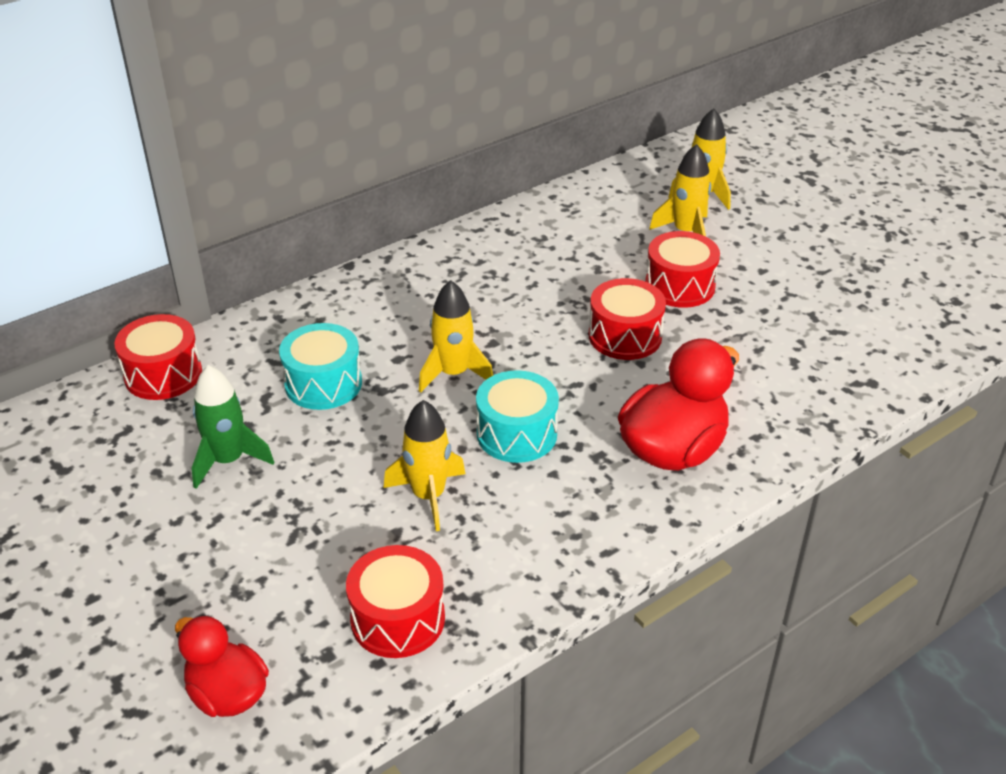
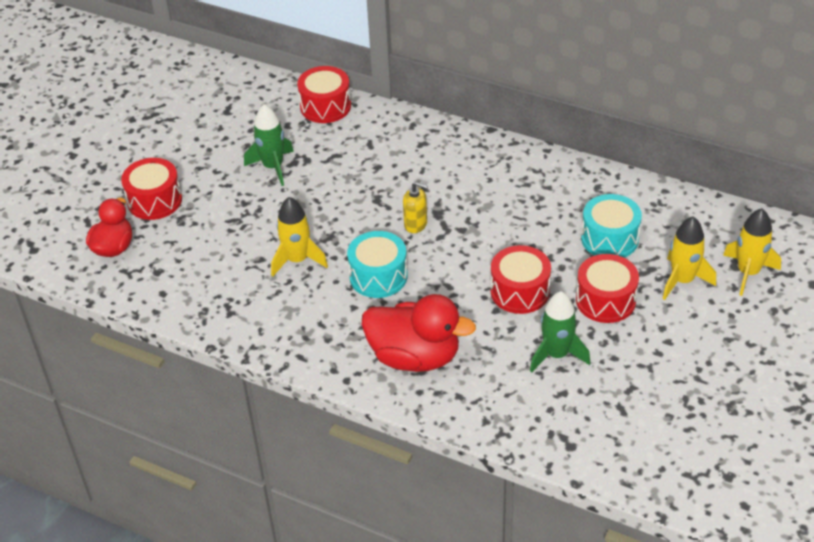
camera: 65 degrees right, 5 degrees up
(323, 383) = (364, 173): turquoise drum -> turquoise drum (609, 239)
(398, 619) = (196, 288): red drum -> red drum (154, 200)
(453, 373) = (416, 224): yellow rocket -> yellow soap dispenser
(736, 345) = (556, 355): none -> green rocket

